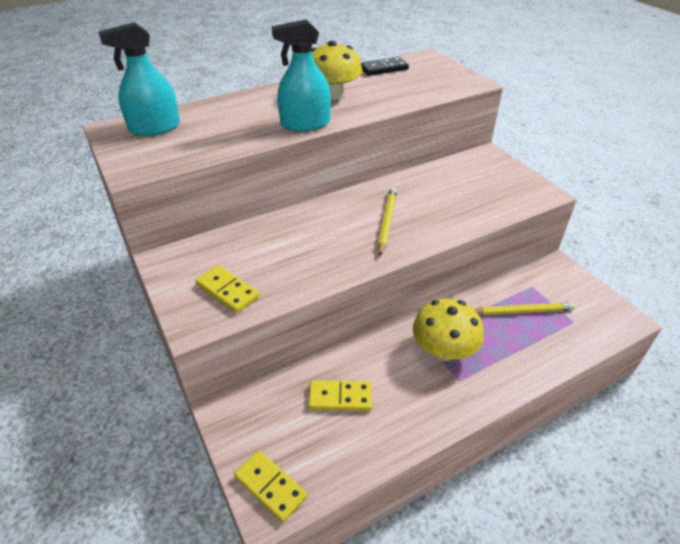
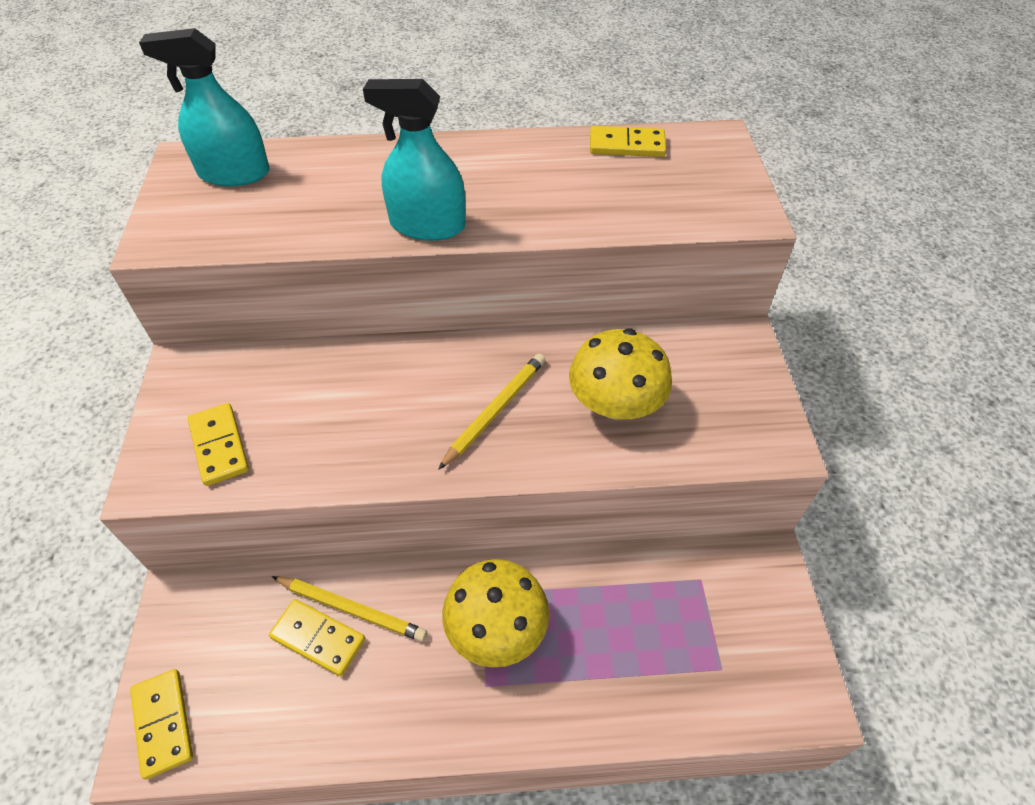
camera: 25 degrees right, 10 degrees up
(332, 94) = (509, 178): yellow mushroom -> yellow mushroom (615, 404)
(383, 69) = (627, 145): black domino -> yellow domino
(522, 311) = (654, 616): yellow pencil -> yellow pencil (352, 609)

